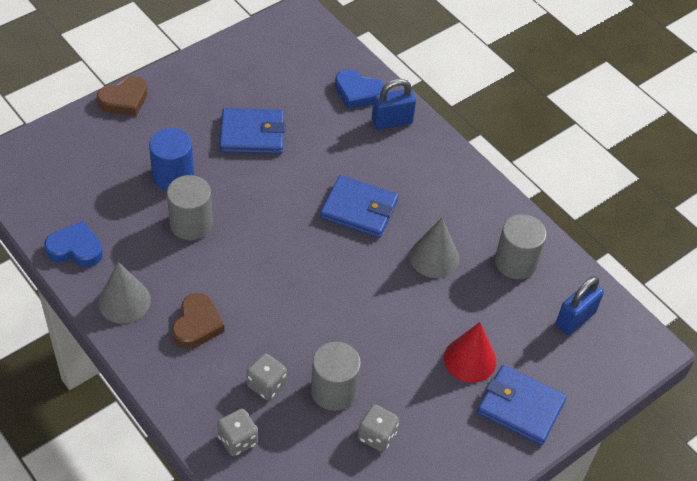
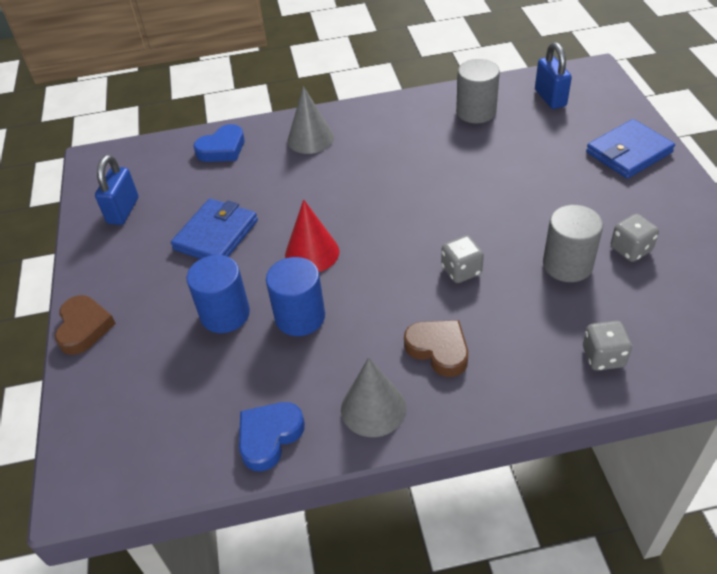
camera: 55 degrees left, 5 degrees down
(191, 224) = (300, 317): grey cylinder -> blue cylinder
(266, 385) = (541, 313): grey dice -> grey dice (461, 271)
(359, 209) = (361, 187): blue wallet -> none
(392, 122) = (274, 137): blue padlock -> blue padlock (123, 210)
(434, 257) = (444, 156): grey cone -> grey cone (310, 139)
(470, 359) = (567, 167): red cone -> red cone (312, 253)

